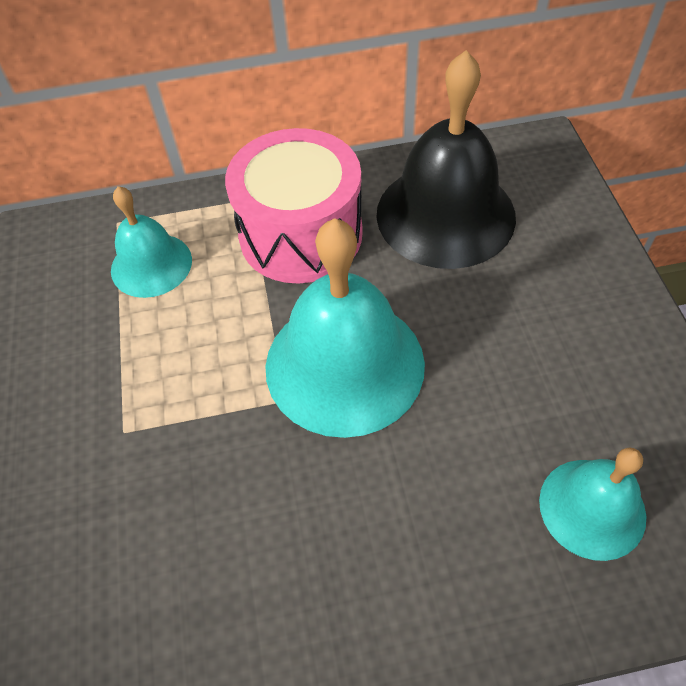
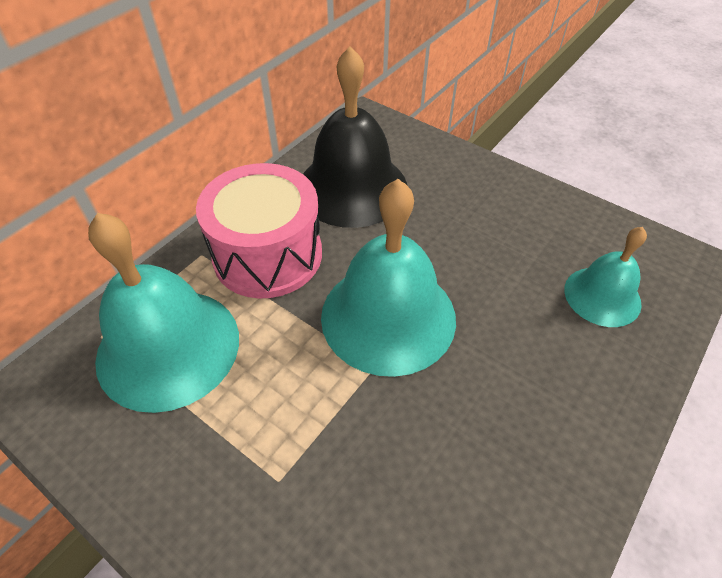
camera: 45 degrees left, 5 degrees down
(151, 265) = (168, 347): turquoise bell -> turquoise bell, size x1.76

